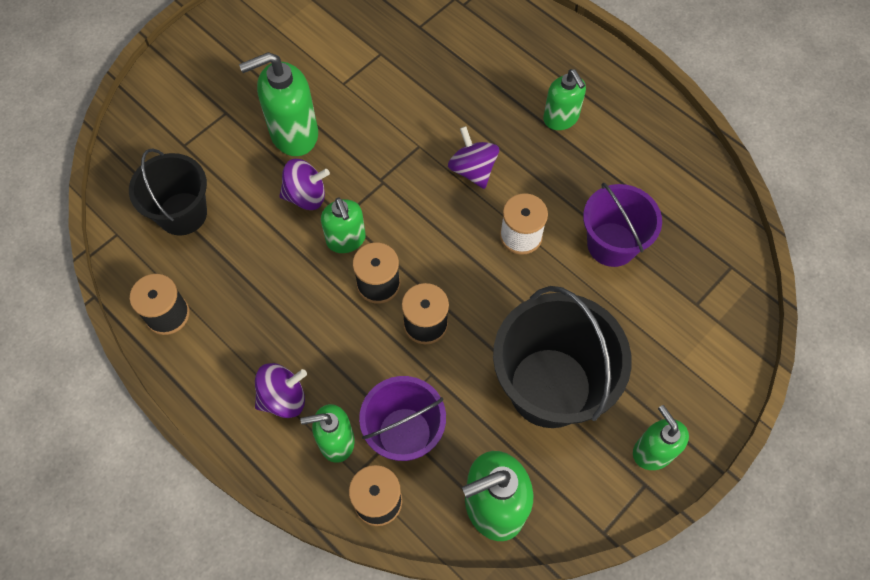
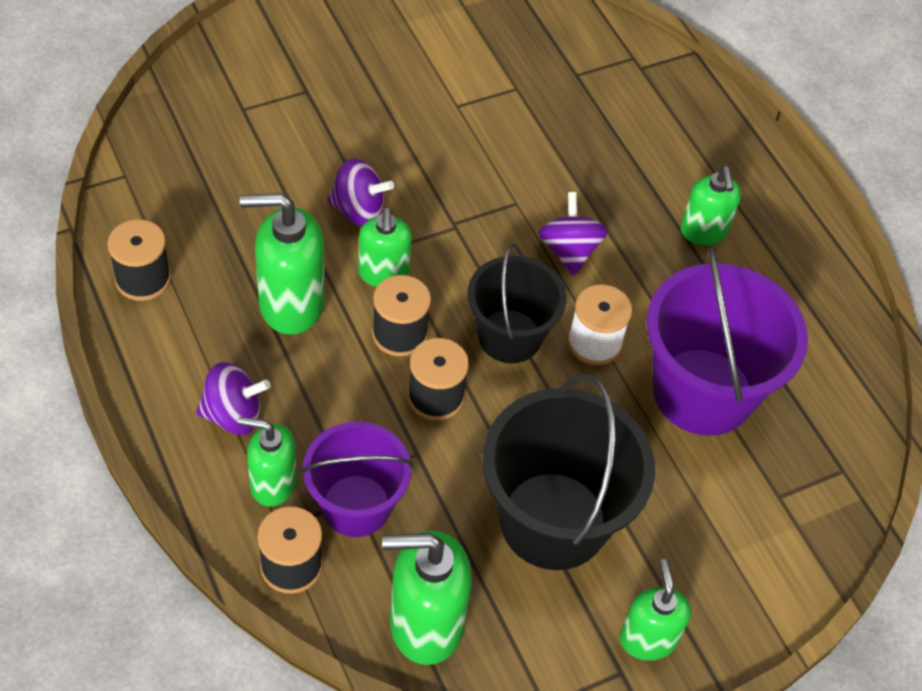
camera: 15 degrees right, 10 degrees down
(182, 214) = (208, 180): black bucket -> black bucket (509, 336)
(293, 134) = (374, 140): green soap dispenser -> green soap dispenser (290, 304)
(612, 244) = (702, 392): purple bucket -> purple bucket, size x1.57

